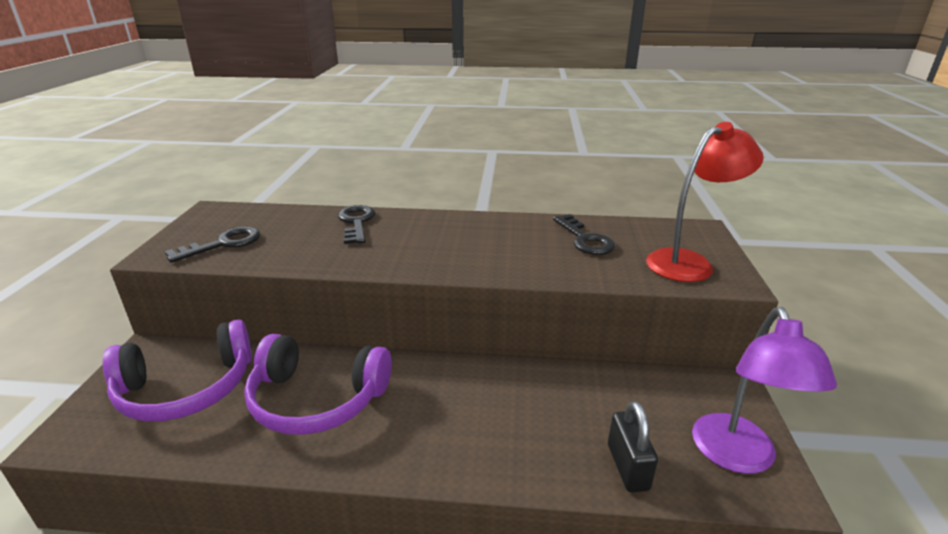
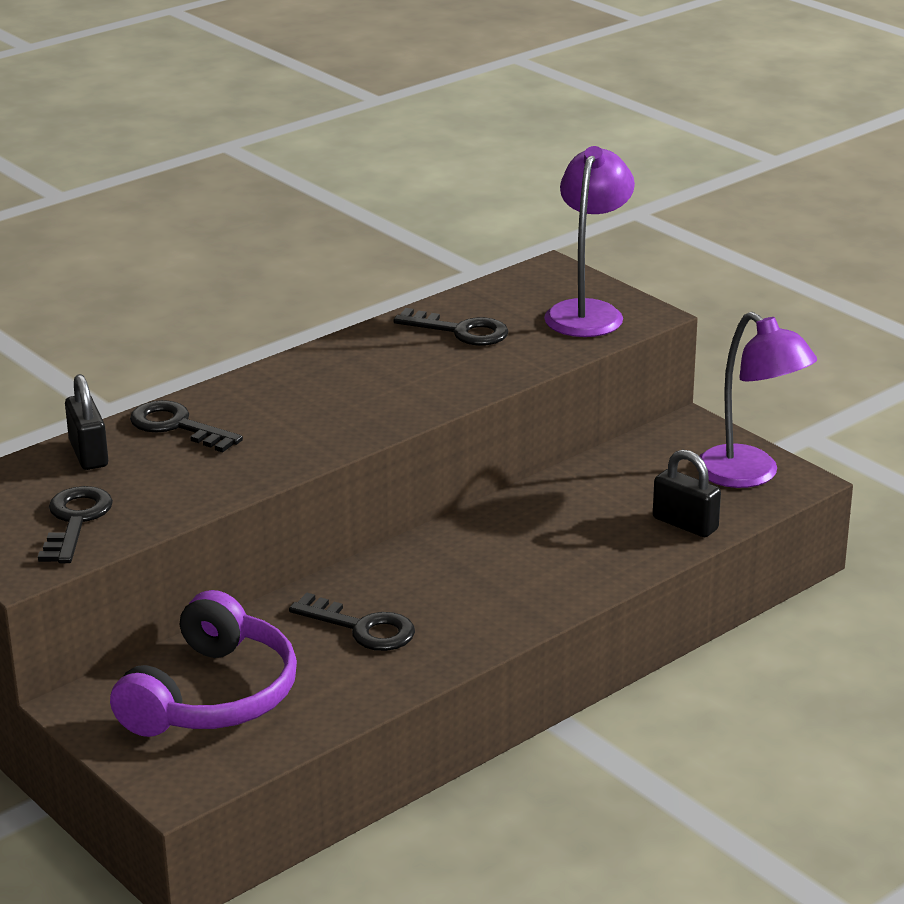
camera: 45 degrees left, 0 degrees up
(299, 217) = (89, 454): none -> black padlock
(317, 399) = (362, 628): purple headphones -> black key
(689, 262) = (588, 312): red lamp -> purple lamp

